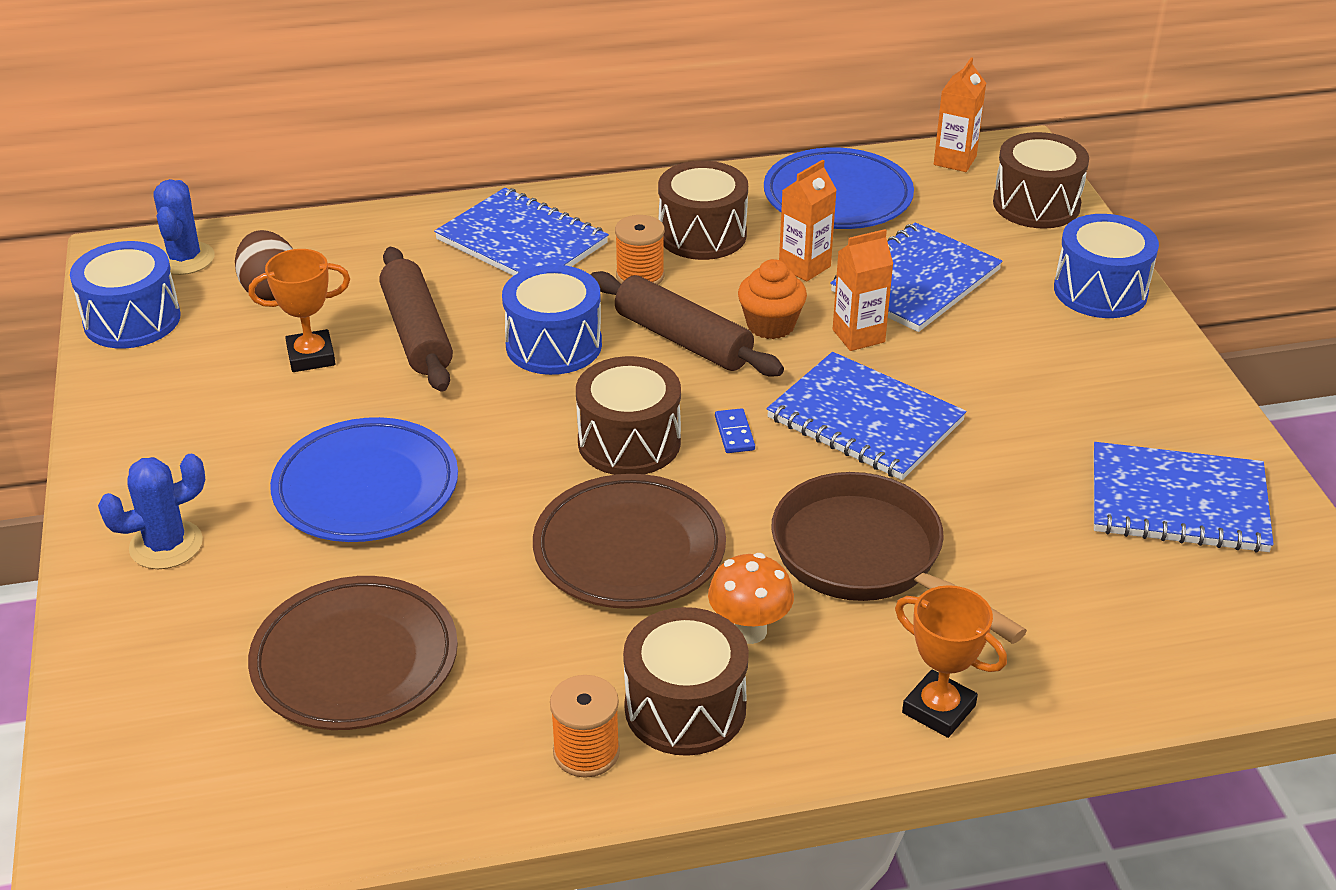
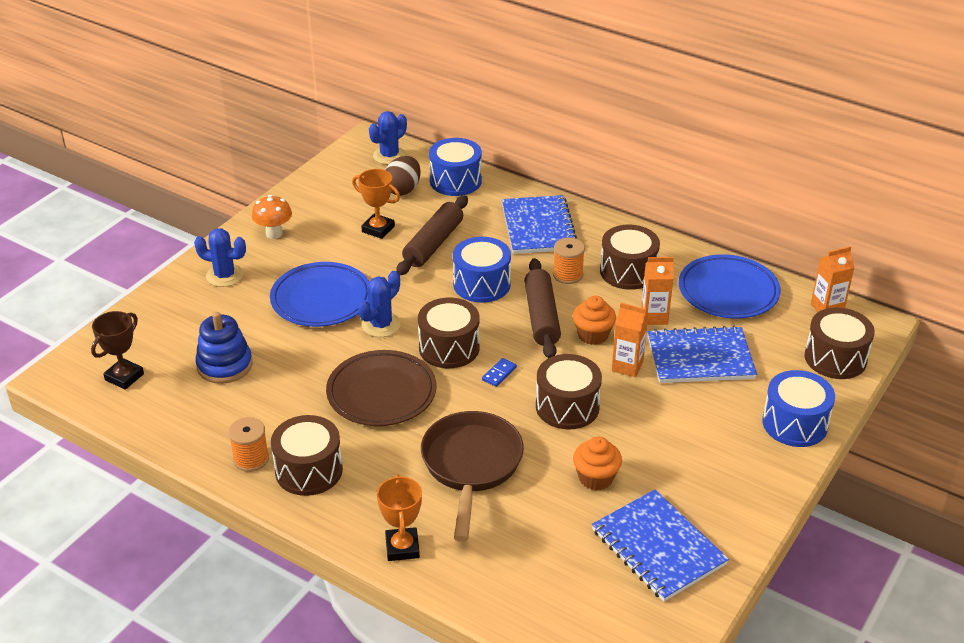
camera: 45 degrees right, 0 degrees up
(132, 320) = (334, 172): blue drum -> blue drum (455, 181)
(216, 783) = (124, 377): none -> brown trophy
(355, 661) = (224, 365): brown plate -> blue stacking toy
(499, 469) = (381, 325): none -> blue cactus
(749, 631) = (377, 459): orange mushroom -> orange mushroom (274, 234)
(865, 420) = (567, 407): blue notebook -> brown drum
(1011, 475) = (596, 478): none -> orange cupcake

